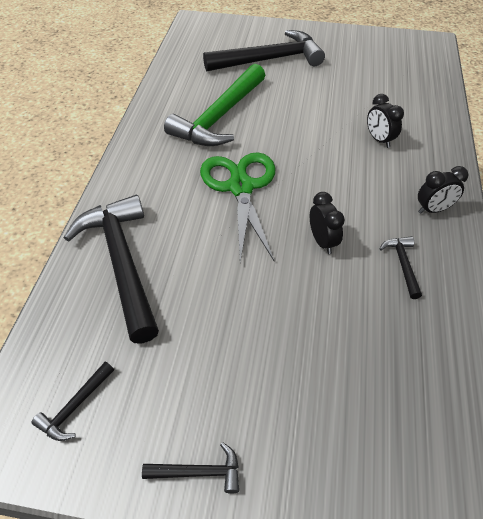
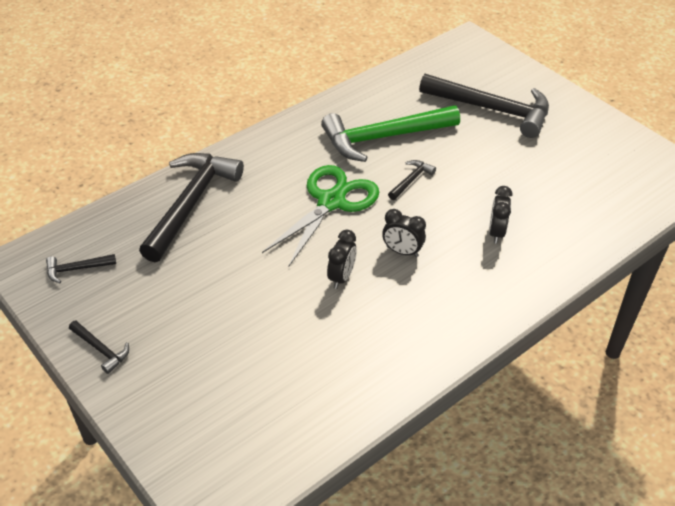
camera: 40 degrees right, 5 degrees down
(402, 264) = (380, 331): black hammer -> black hammer (411, 180)
(433, 209) = (463, 312): black clock -> black clock (402, 251)

